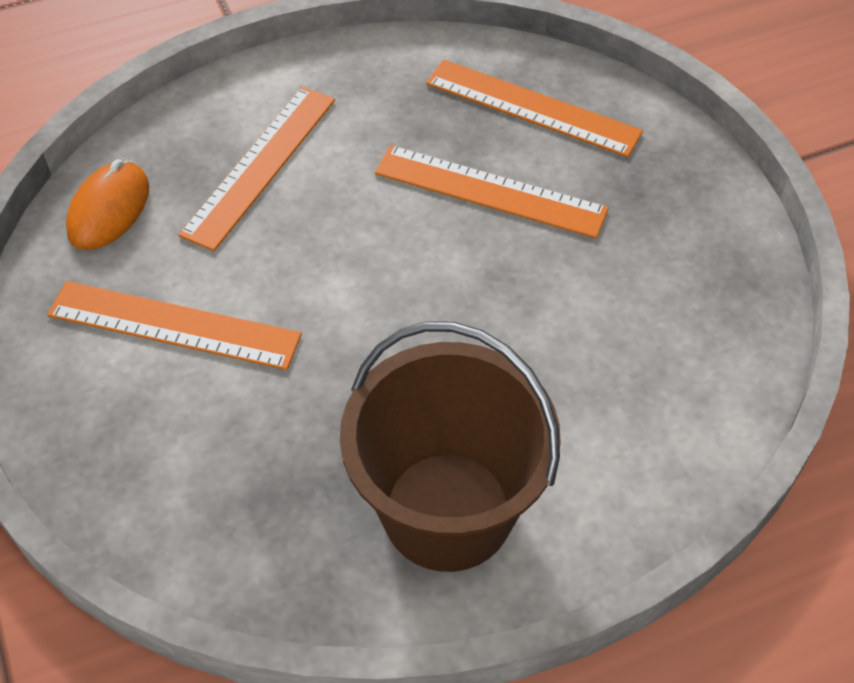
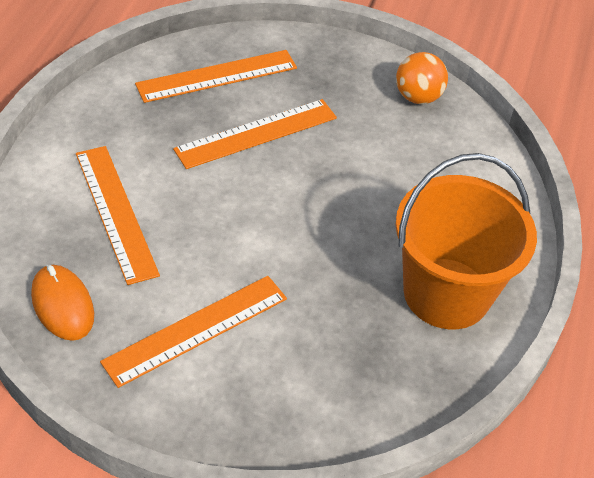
camera: 55 degrees left, 5 degrees down
(447, 511) = (446, 293): brown bucket -> orange bucket
(726, 285) = (417, 97): none -> orange ball

